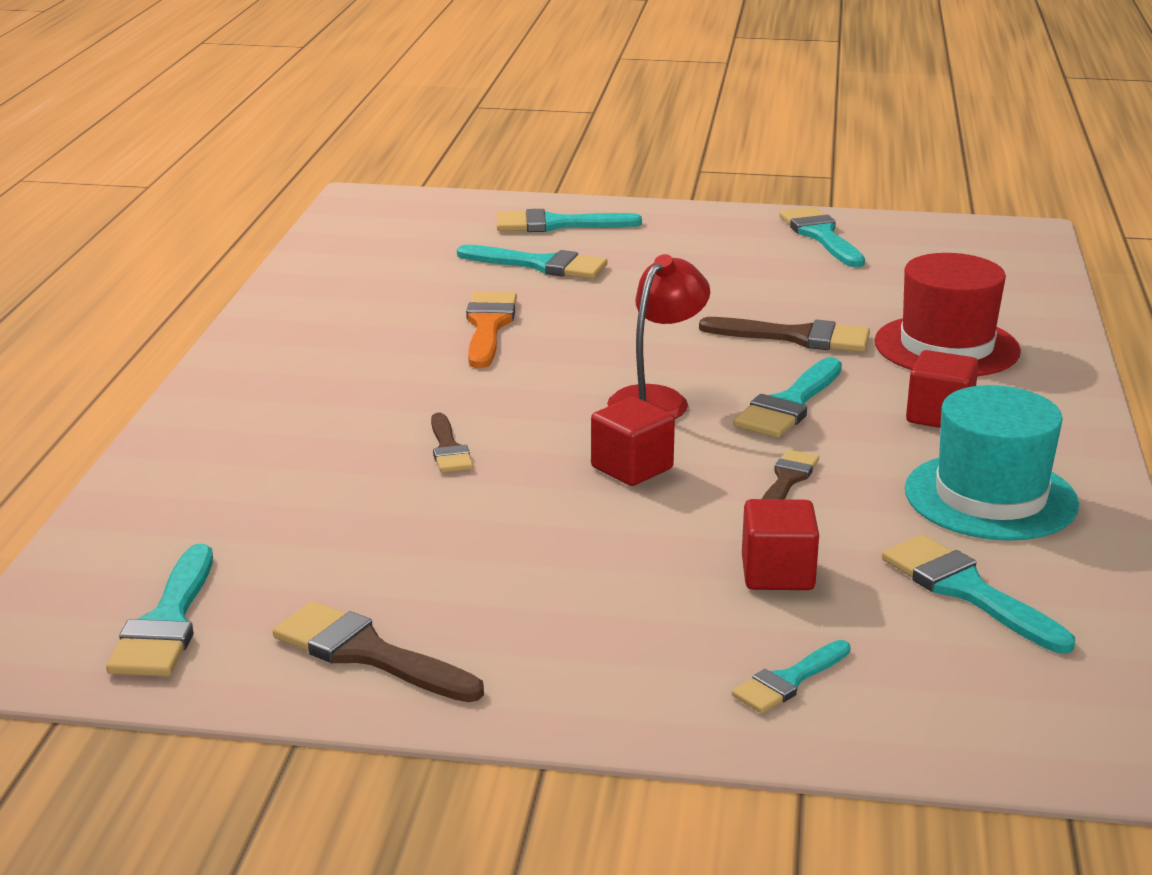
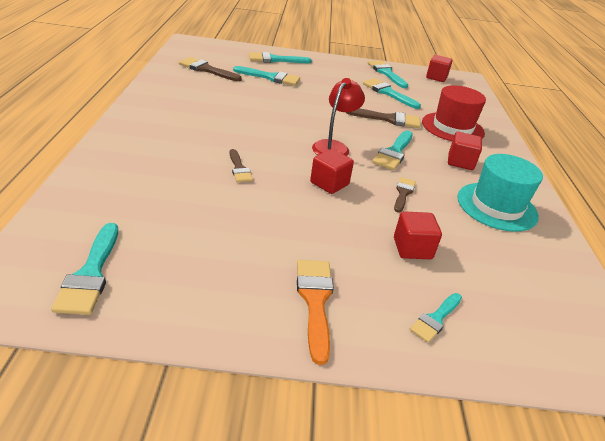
camera: 10 degrees left, 10 degrees up
(367, 653) = (207, 298): brown brush -> brown brush (206, 70)
(488, 326) = (251, 105): orange brush -> orange brush (315, 301)
(946, 237) = (436, 77): none -> red cube
(967, 591) = (504, 261): turquoise brush -> turquoise brush (388, 93)

